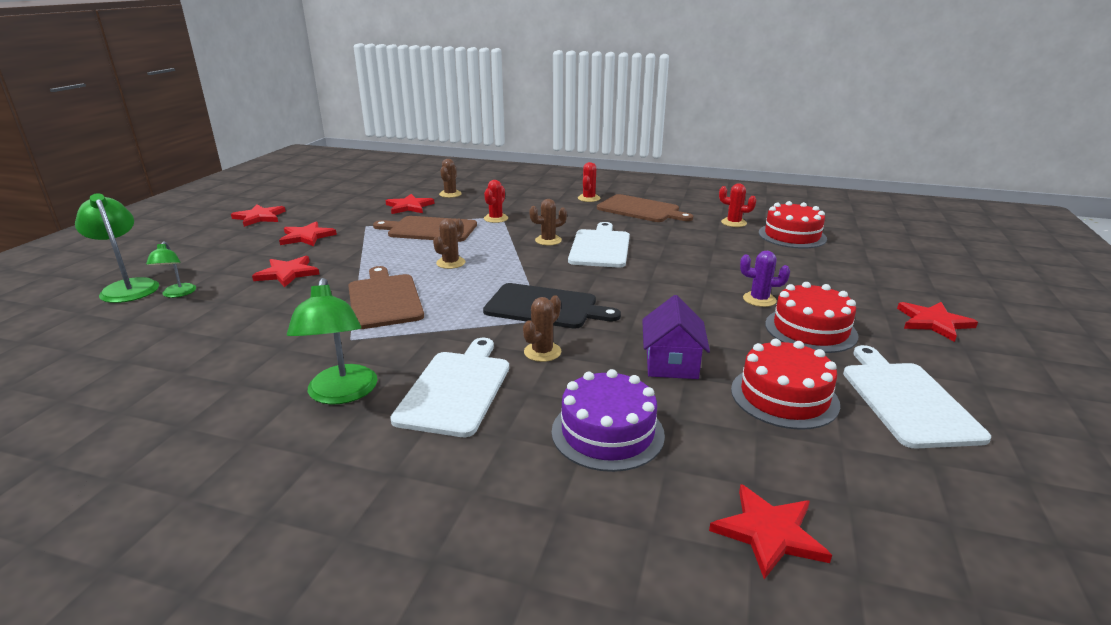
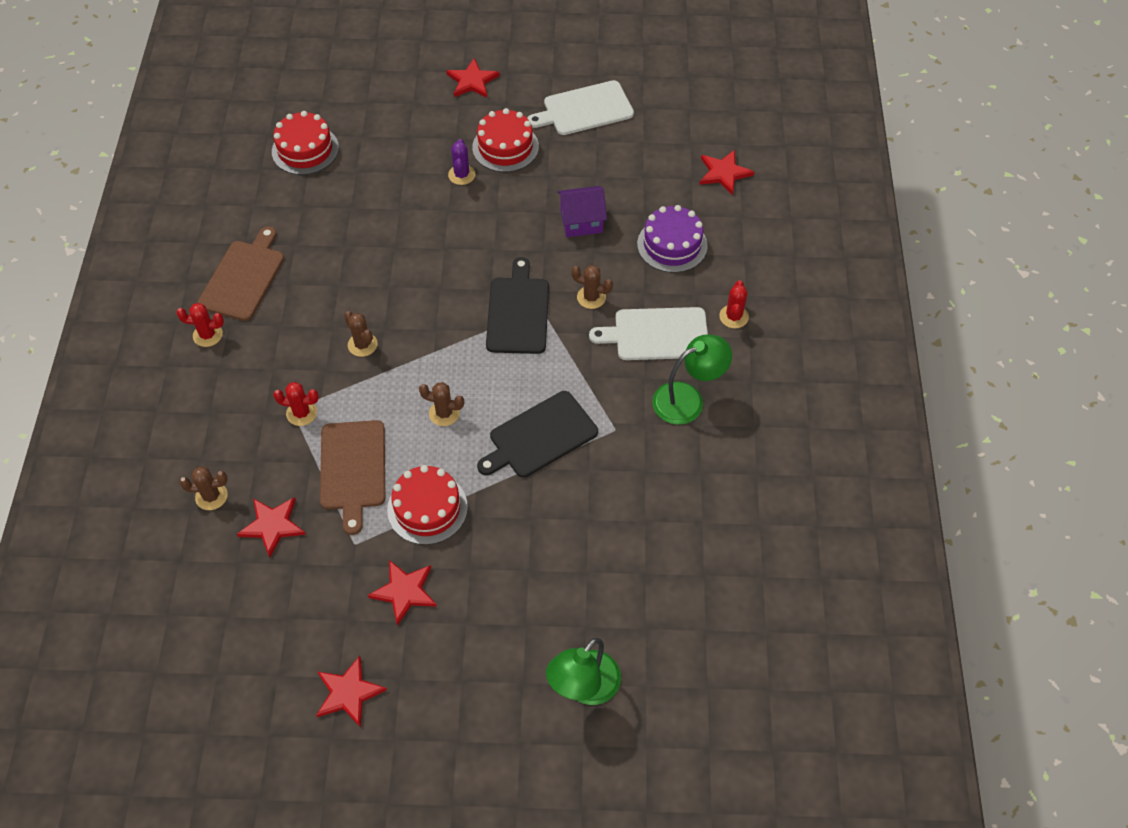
camera: 105 degrees left, 30 degrees up
(177, 294) = (583, 625): green lamp -> none
(287, 273) = (509, 551): red star -> none
(384, 299) = (540, 436): brown cutting board -> black cutting board
(600, 247) = (371, 297): white cutting board -> none
(733, 223) = (275, 194): red cactus -> red cactus (733, 316)
(784, 396) = (601, 164): red cake -> red cake (427, 508)

